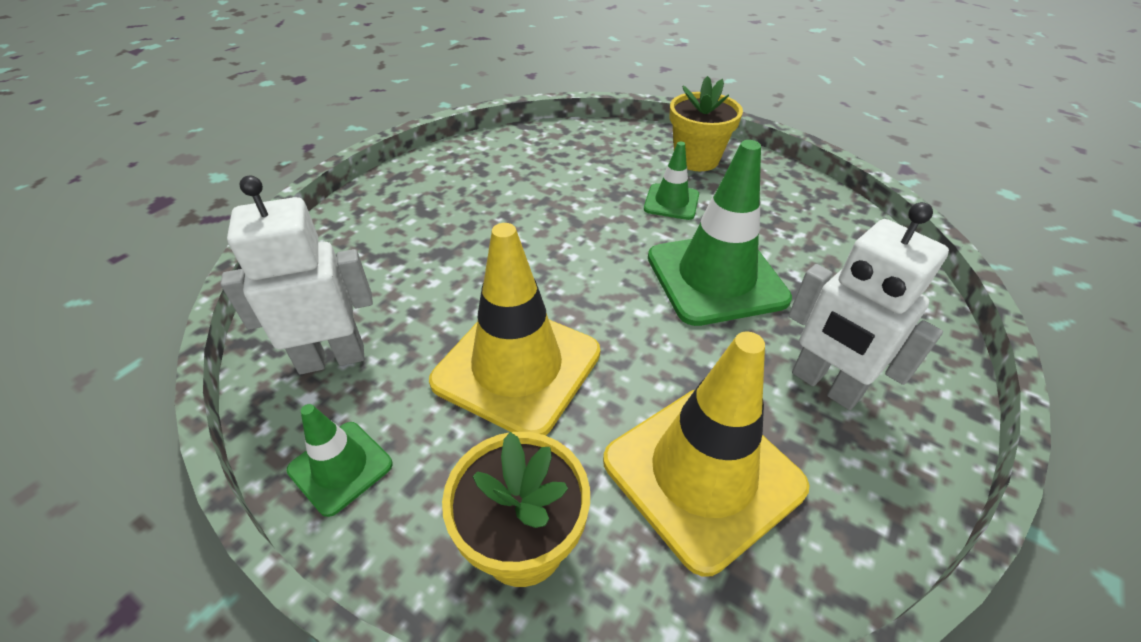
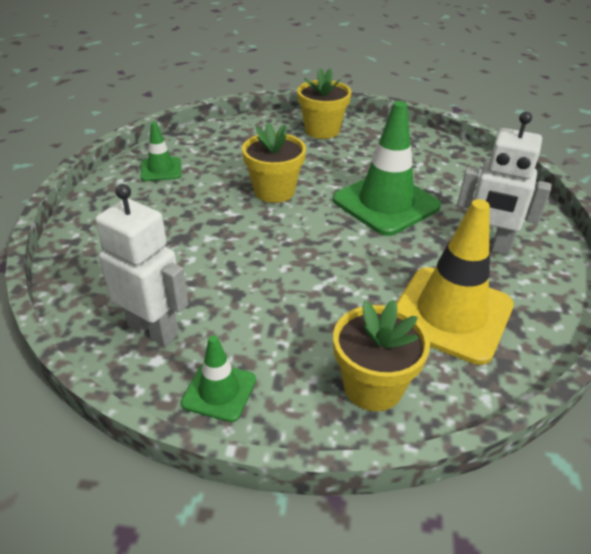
camera: 25 degrees left, 5 degrees down
(332, 358) = (153, 330): white robot -> white robot turned 75 degrees clockwise
(517, 367) = (295, 293): yellow traffic cone -> none
(585, 223) = (274, 191): none -> yellow flower pot
(671, 202) = (324, 163): green traffic cone -> green traffic cone (161, 169)

